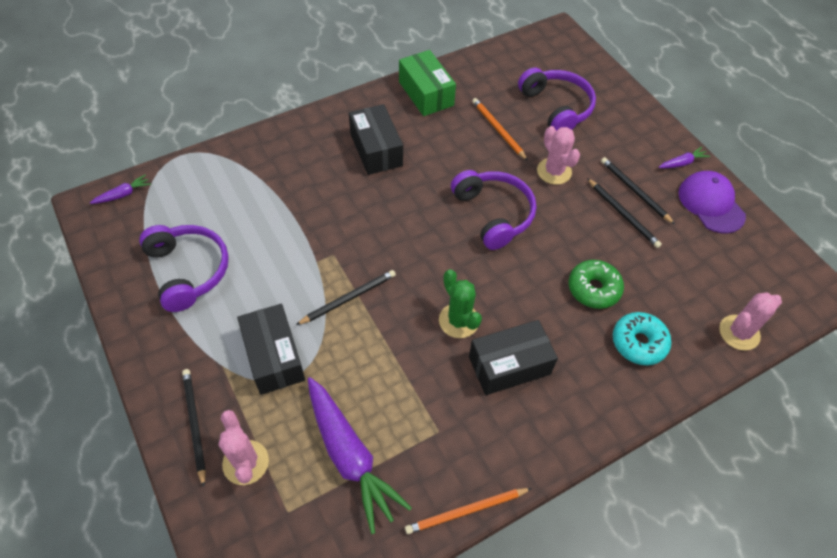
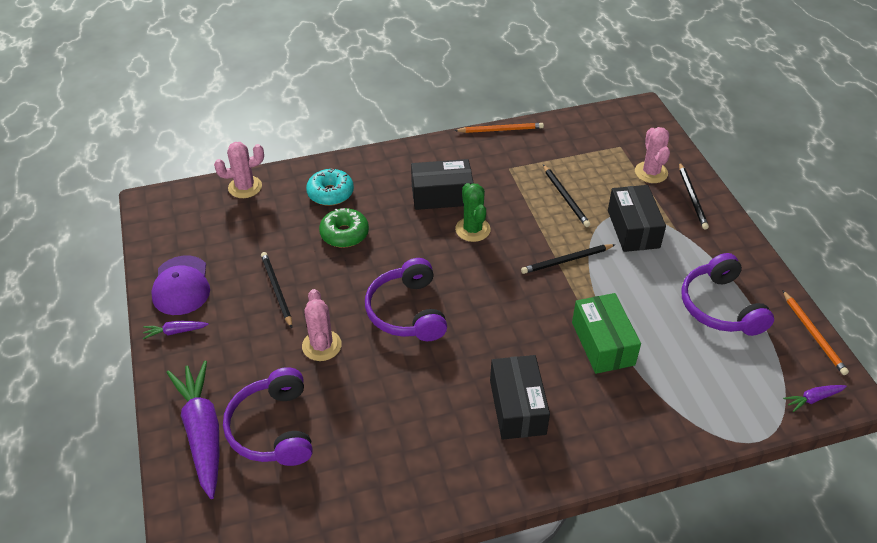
camera: 165 degrees left, 10 degrees down
(350, 456) = (575, 165): purple carrot -> purple carrot (202, 432)
(426, 93) = (435, 482): green box -> green box (602, 343)
(498, 130) = (361, 409): orange pencil -> orange pencil (813, 334)
(634, 191) = (249, 310): black pencil -> black pencil (565, 197)

